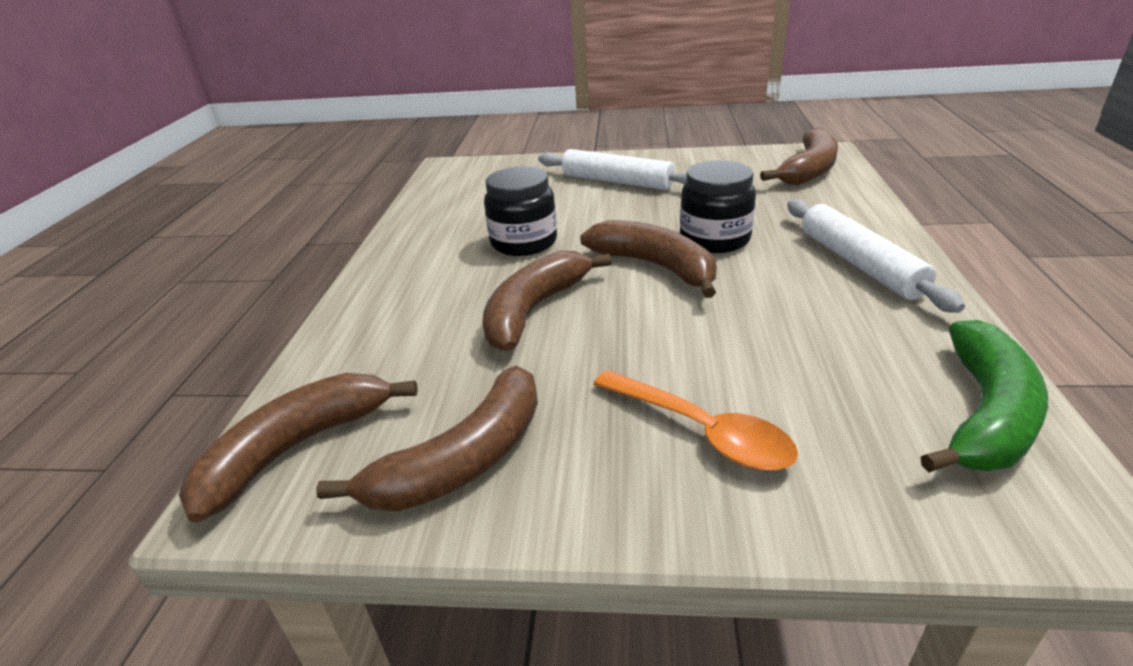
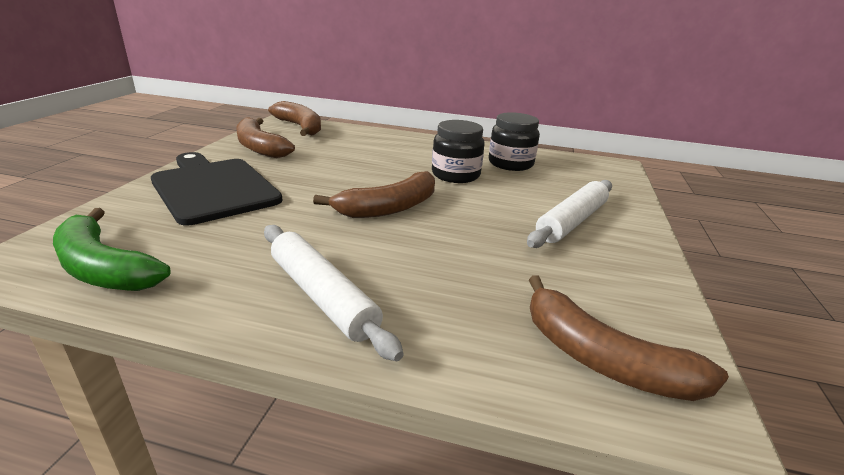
camera: 95 degrees right, 5 degrees down
(534, 310) = (363, 169): brown banana -> none
(702, 431) = (213, 188): orange spoon -> black cutting board
(714, 239) = (420, 239): black jar -> black jar (510, 163)
(859, 263) = (322, 296): white rolling pin -> white rolling pin turned 60 degrees clockwise

